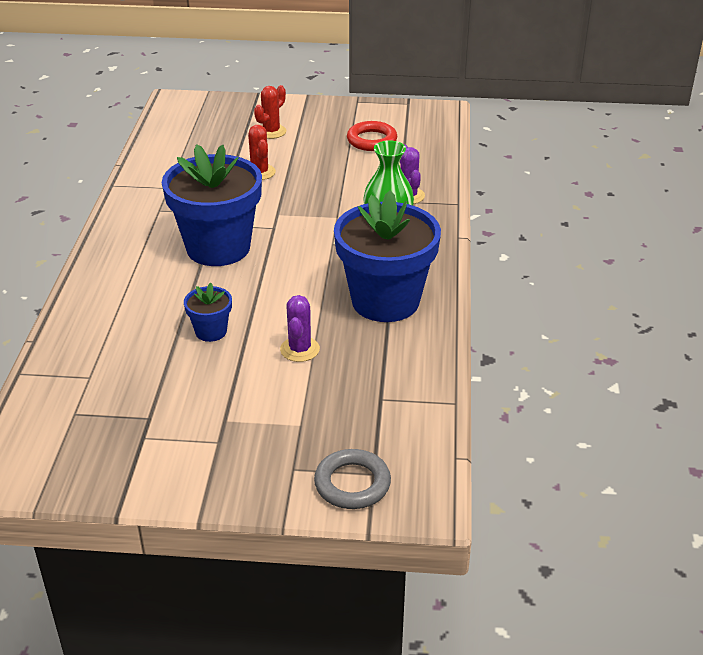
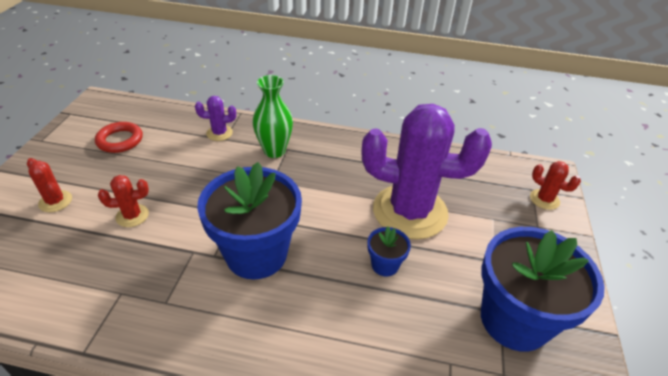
camera: 85 degrees left, 5 degrees up
(300, 349) = (410, 211): purple cactus -> purple cactus, size x2.48
(352, 484) = (544, 199): grey ring -> red cactus
(385, 301) = (355, 162): blue flower pot -> blue flower pot (514, 320)

